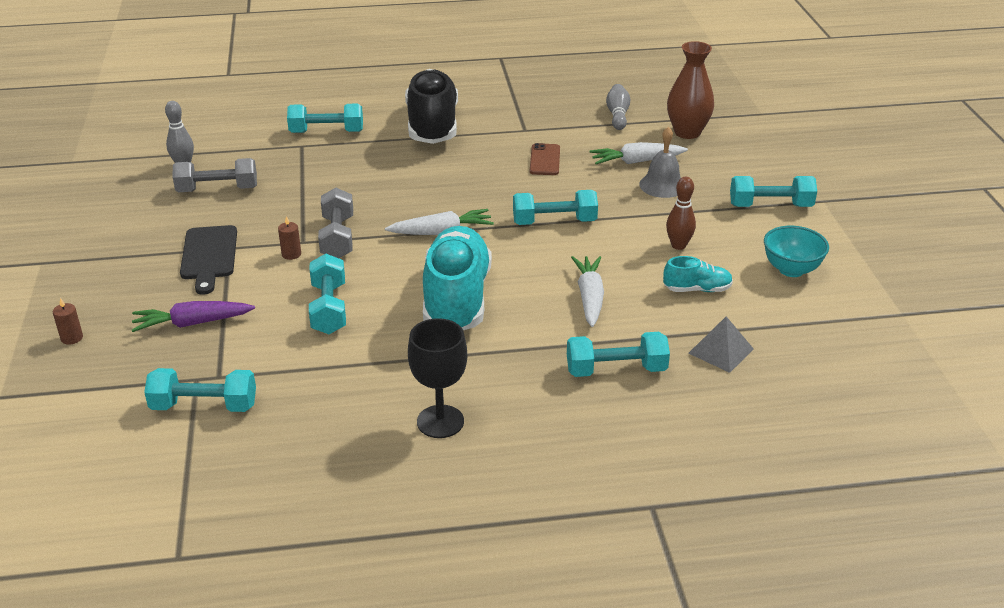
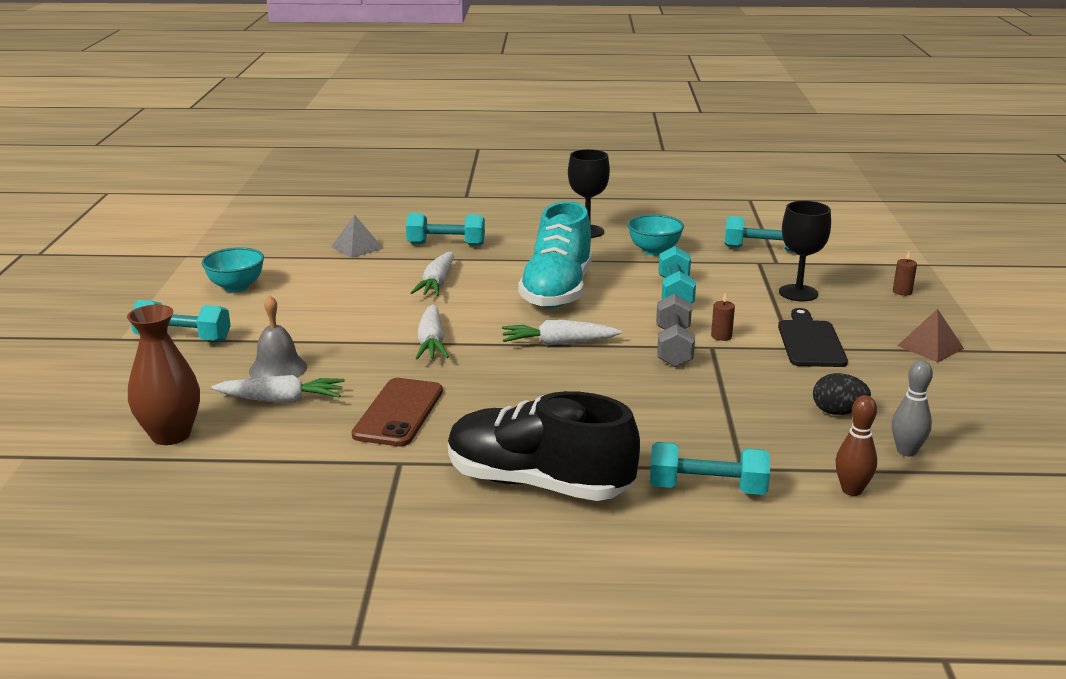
camera: 170 degrees left, 10 degrees down
(98, 260) = (930, 347): none -> brown pyramid
(192, 323) = (798, 293): purple carrot -> black goblet
(217, 189) = (838, 412): grey dumbbell -> black egg
(348, 385) = (654, 251): none -> turquoise bowl
(432, 126) = (538, 483): black shoe -> black shoe turned 105 degrees clockwise
(545, 160) = (398, 413): brown phone -> brown phone, size x1.50
(554, 222) = (431, 342): turquoise dumbbell -> white carrot
(617, 115) = (241, 474): grey bowling pin -> none
(678, 245) = (320, 312): brown bowling pin -> brown bowling pin (851, 490)
(697, 289) = (337, 281): turquoise shoe -> none

